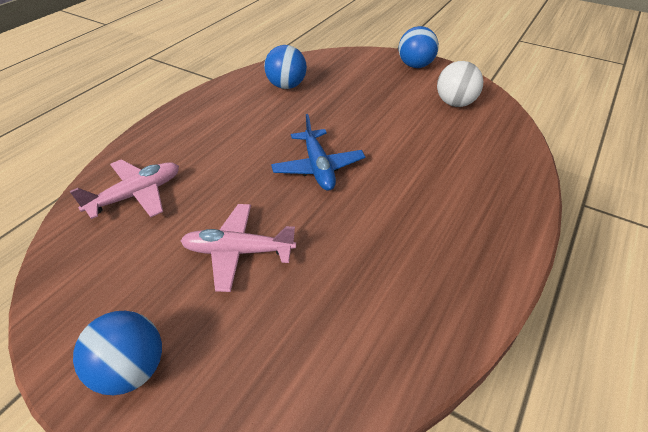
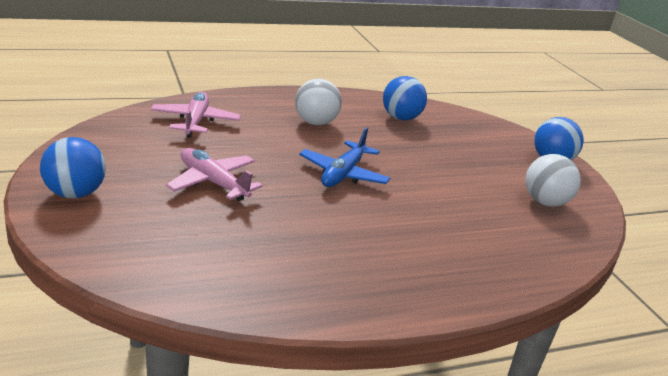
camera: 35 degrees right, 15 degrees down
(136, 195) = (195, 121): pink plane -> pink plane turned 90 degrees counterclockwise
(235, 130) = (315, 122): none -> white ball

